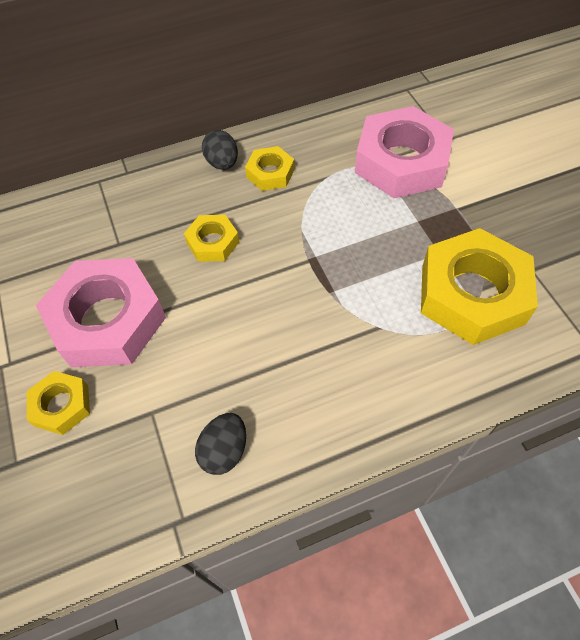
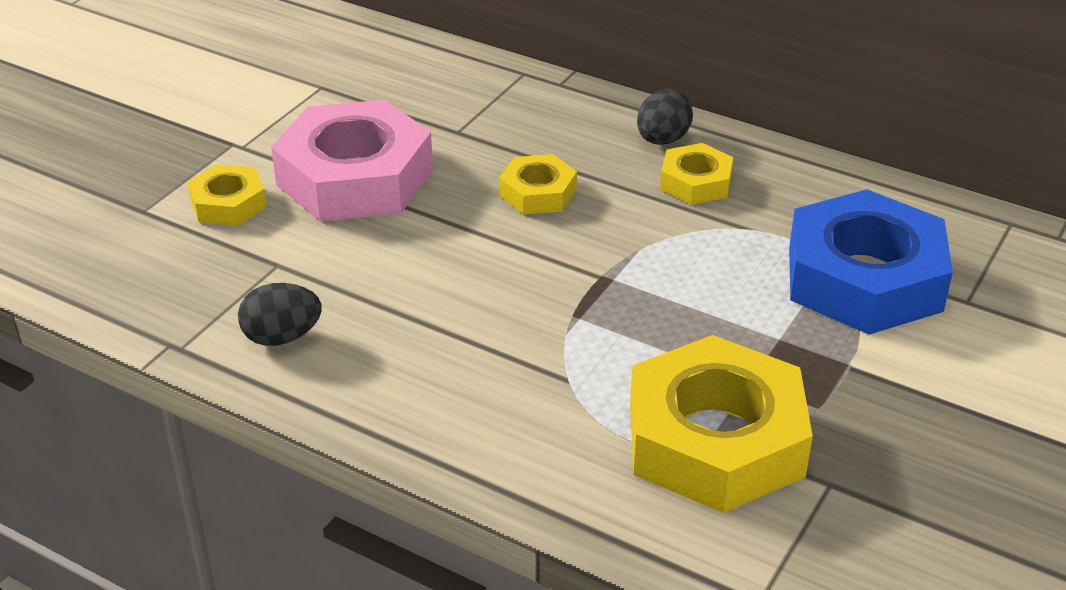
camera: 50 degrees right, 20 degrees down
(401, 162) = (864, 278): pink nut -> blue nut

